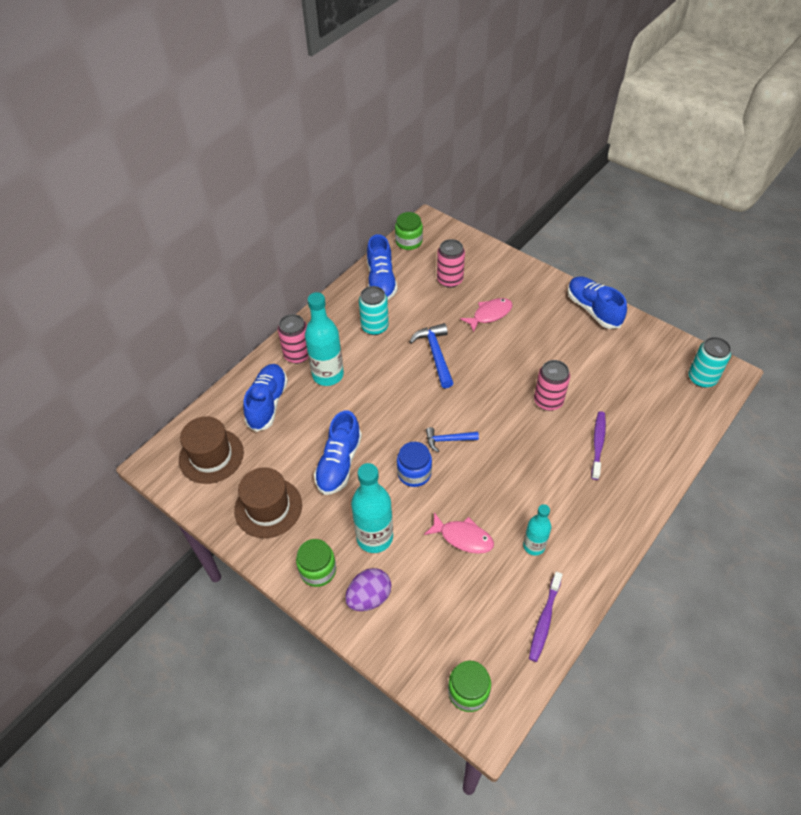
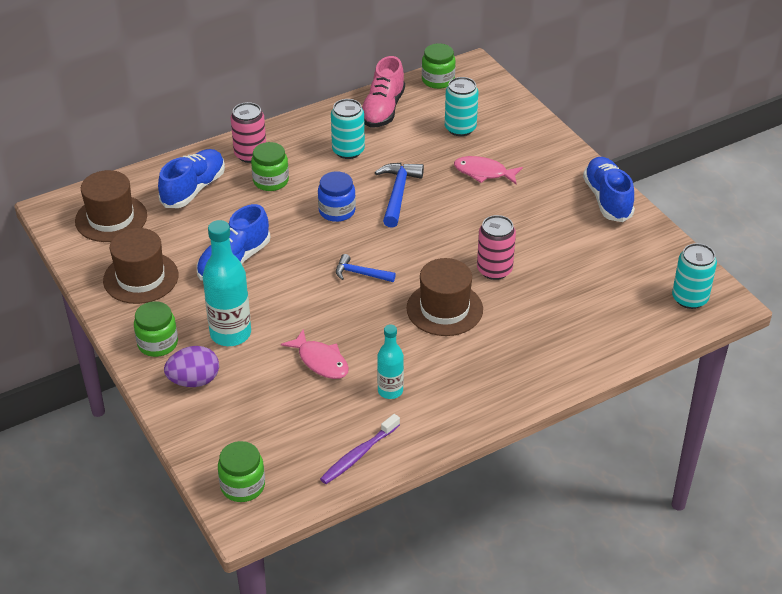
camera: 20 degrees right, 10 degrees down
(328, 375) = (271, 181): turquoise bottle -> green jar
(381, 281) = (383, 110): blue shoe -> pink shoe
(414, 473) = (306, 292): blue jar -> blue jar (337, 211)
(450, 280) = (460, 128): pink can -> turquoise can
(490, 314) = (483, 173): pink fish -> pink fish turned 150 degrees counterclockwise
(531, 451) = (444, 309): none -> brown hat
(598, 444) = (523, 324): purple toothbrush -> none

